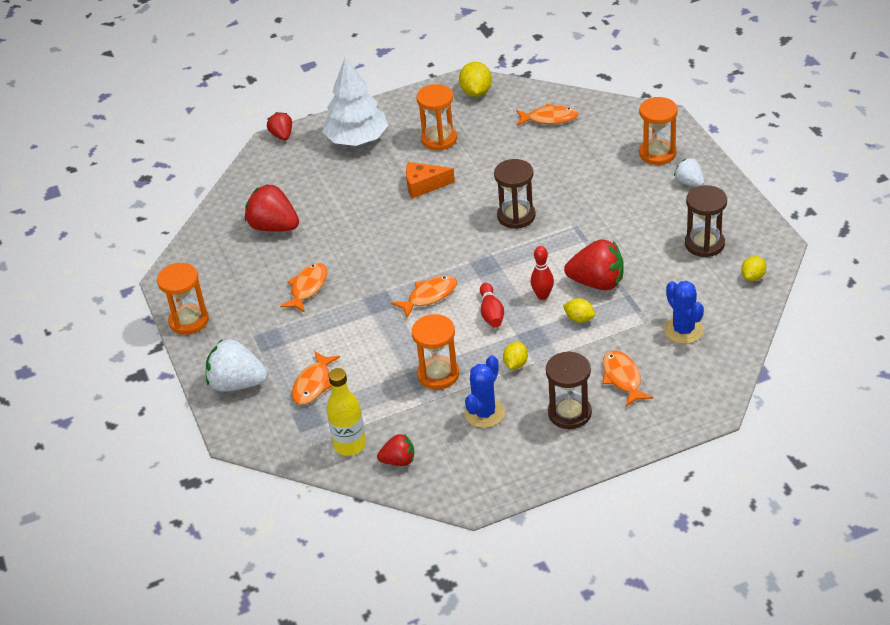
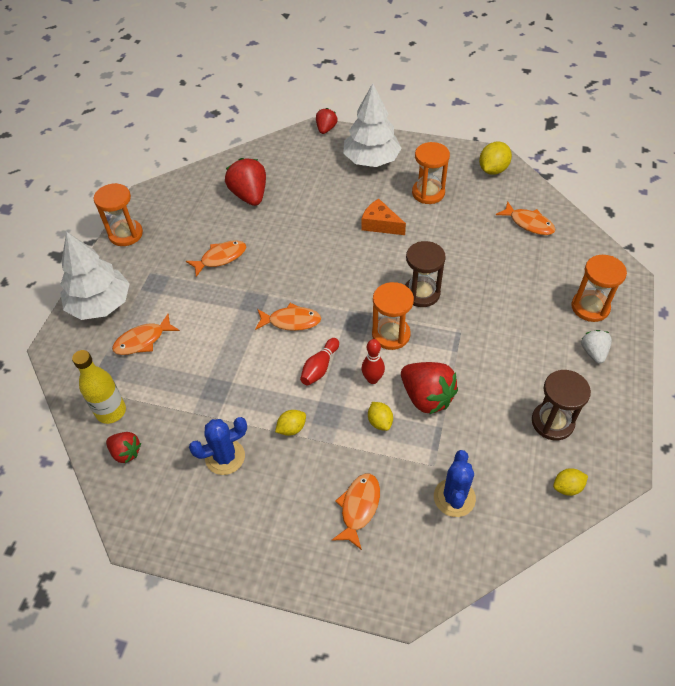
camera: 35 degrees right, 10 degrees up
(237, 384) = (100, 304): white strawberry -> white tree
(438, 374) = (229, 395): orange hourglass -> orange hourglass (391, 334)
(569, 413) = (285, 509): brown hourglass -> none

